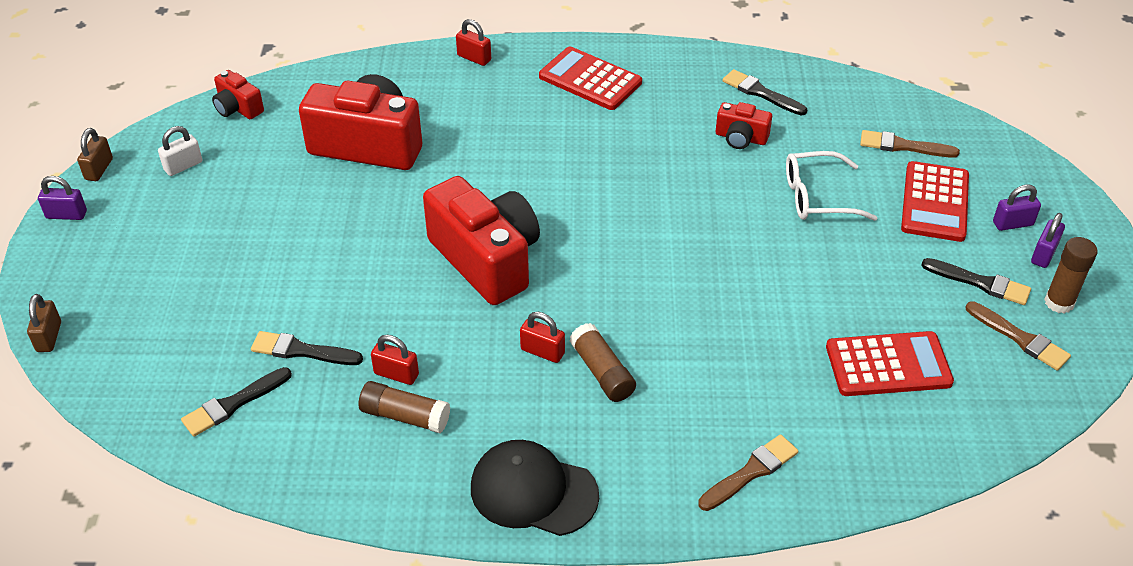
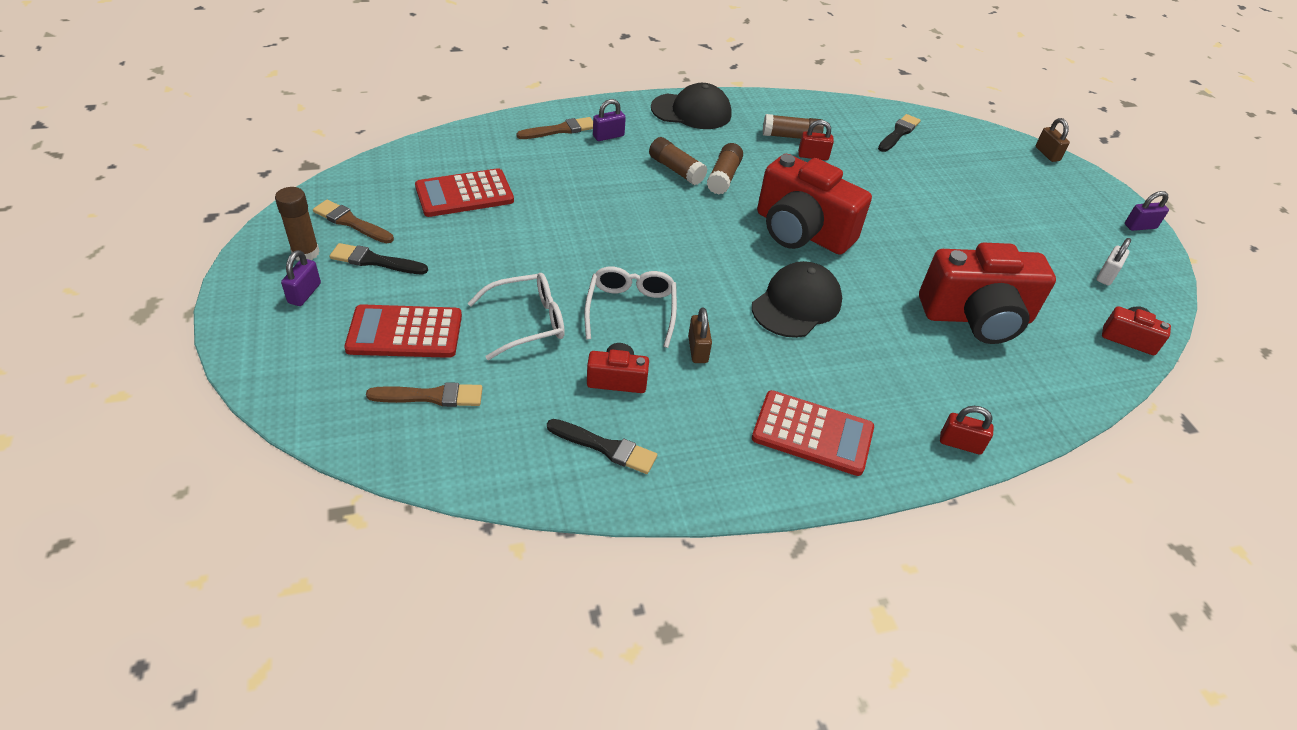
camera: 160 degrees right, 0 degrees up
(99, 169) = (1166, 264): brown padlock -> brown padlock (698, 349)
(302, 351) = (884, 162): black brush -> none
(542, 180) = (796, 304): none -> black cap
(542, 351) = (723, 177): red padlock -> brown glue stick
(713, 195) = (631, 310): none -> white glasses
(751, 472) = (560, 130): brown brush -> brown brush turned 150 degrees counterclockwise
(934, 202) = (405, 332): red calculator -> red calculator turned 90 degrees counterclockwise
(1012, 223) = (326, 320): purple padlock -> purple padlock (608, 136)

